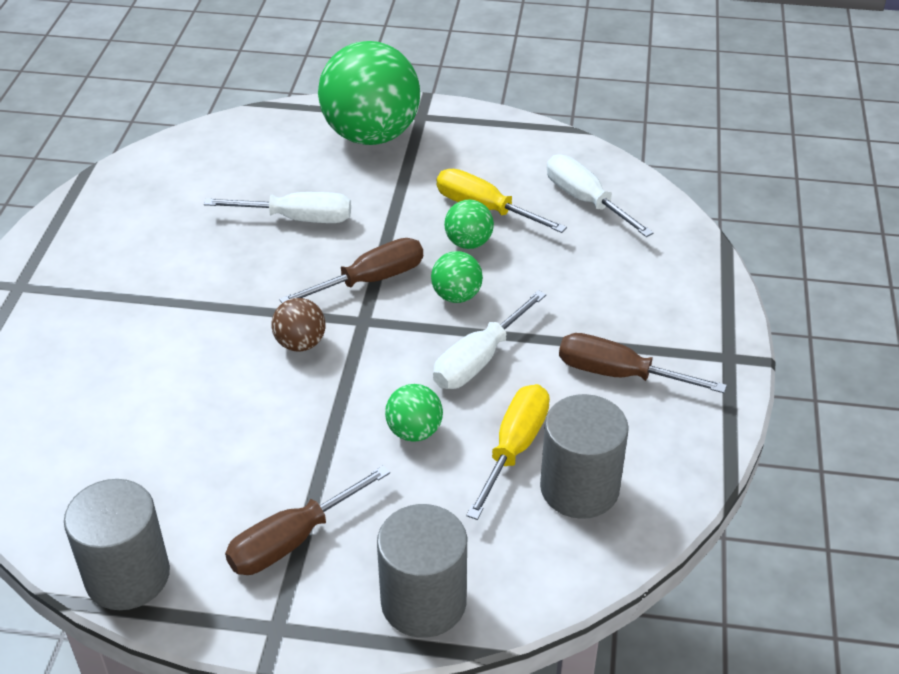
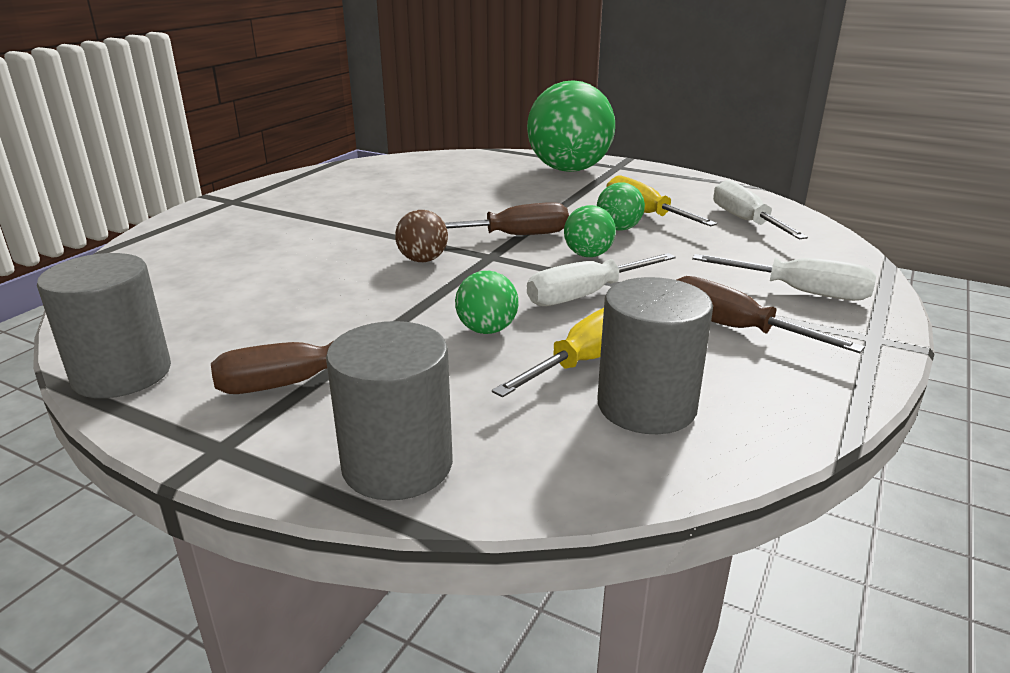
camera: 20 degrees right, 15 degrees down
(297, 219) = (476, 198): white screwdriver -> white screwdriver (799, 292)

